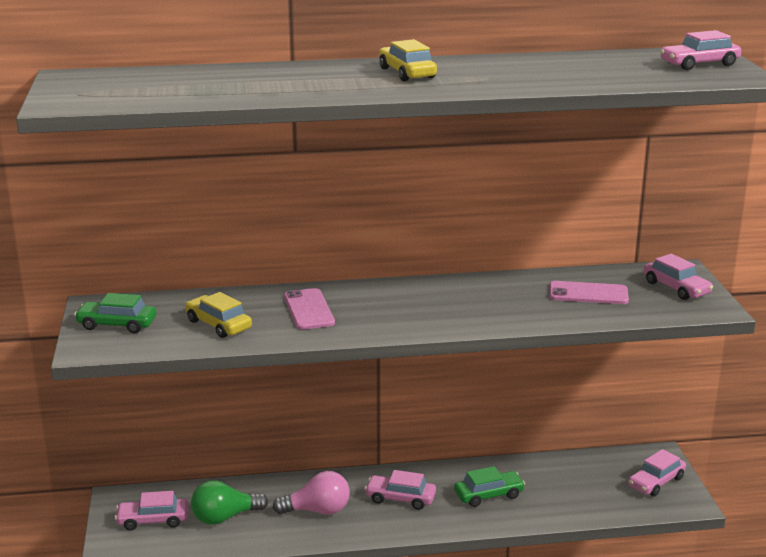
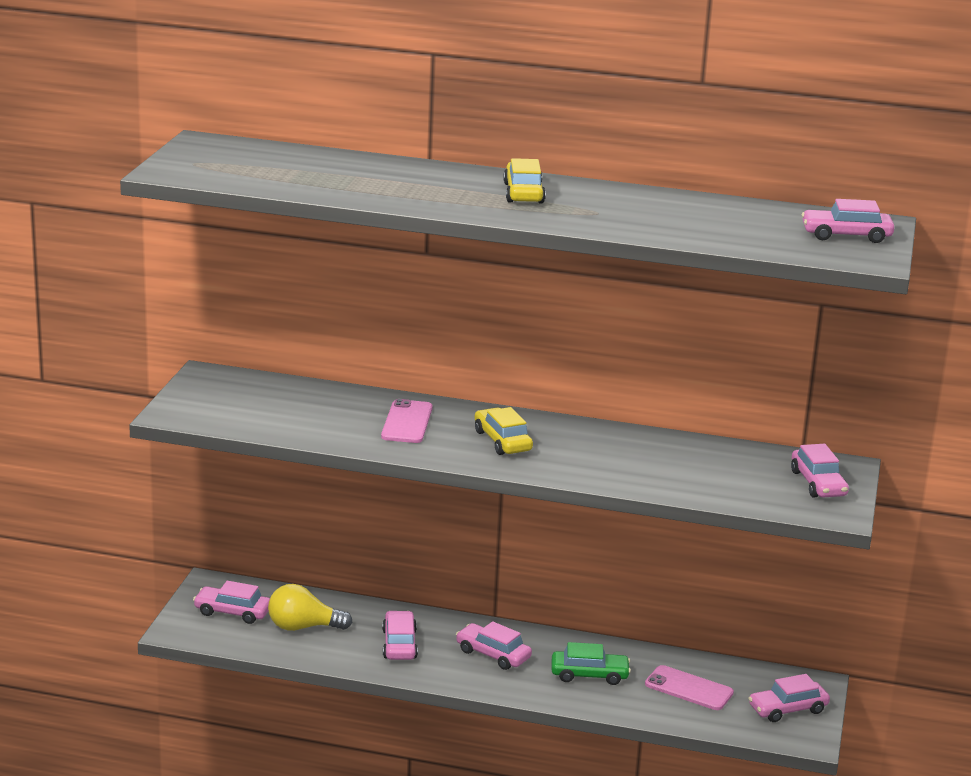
camera: 20 degrees right, 0 degrees up
(117, 324) = (214, 397): green car -> none
(218, 324) = (308, 418): yellow car -> yellow car (502, 441)
(224, 517) = (303, 627): green light bulb -> yellow light bulb
(317, 510) = (399, 644): pink light bulb -> pink car
(588, 294) = (713, 468): pink phone -> pink phone (689, 688)

